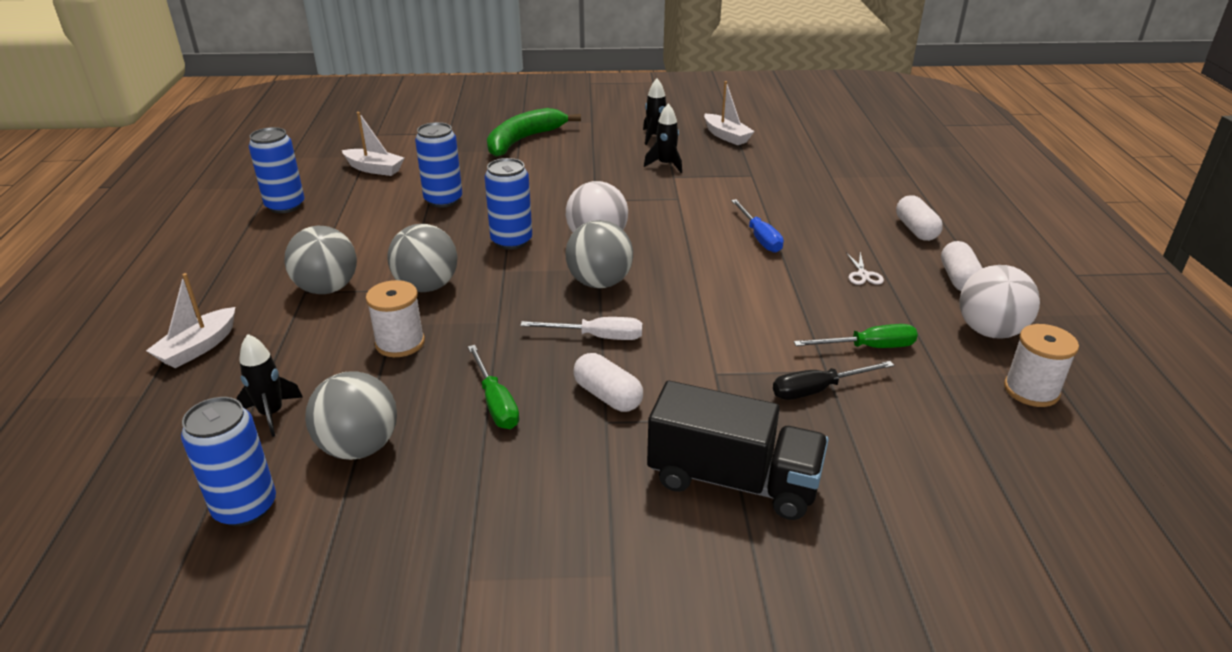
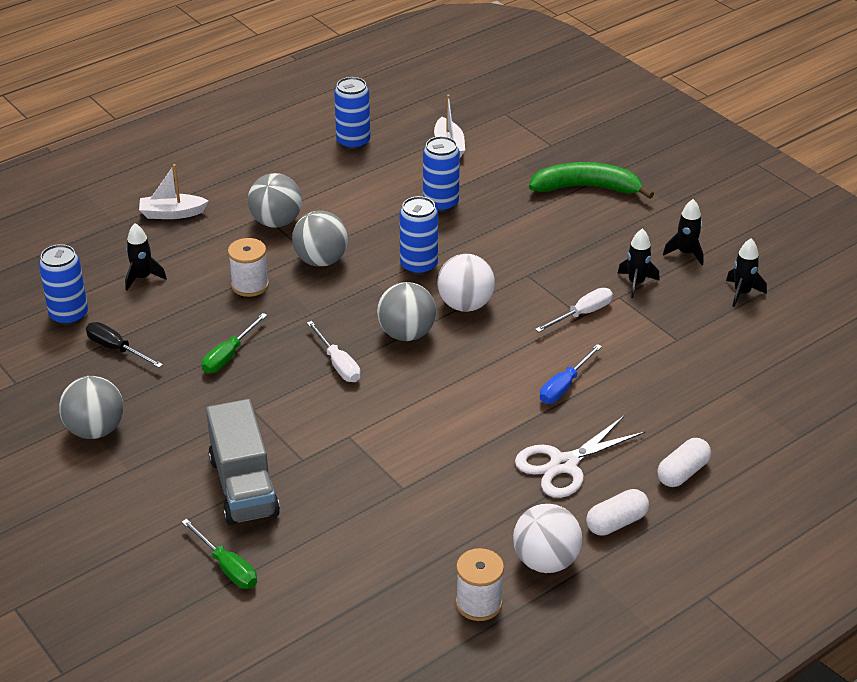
camera: 55 degrees right, 5 degrees up
(359, 447) = (144, 326): grey ball -> grey ball (95, 430)
(607, 396) = (278, 398): white capsule -> none
(676, 197) = (582, 314): none -> white screwdriver
(726, 136) = (742, 293): white boat -> black rocket
(733, 480) = (243, 486): black truck -> grey truck
(818, 390) = (375, 491): black screwdriver -> black screwdriver (116, 349)
(863, 275) = (564, 464): white scissors -> white scissors, size x2.25
(868, 347) = (454, 500): green screwdriver -> green screwdriver (227, 567)

